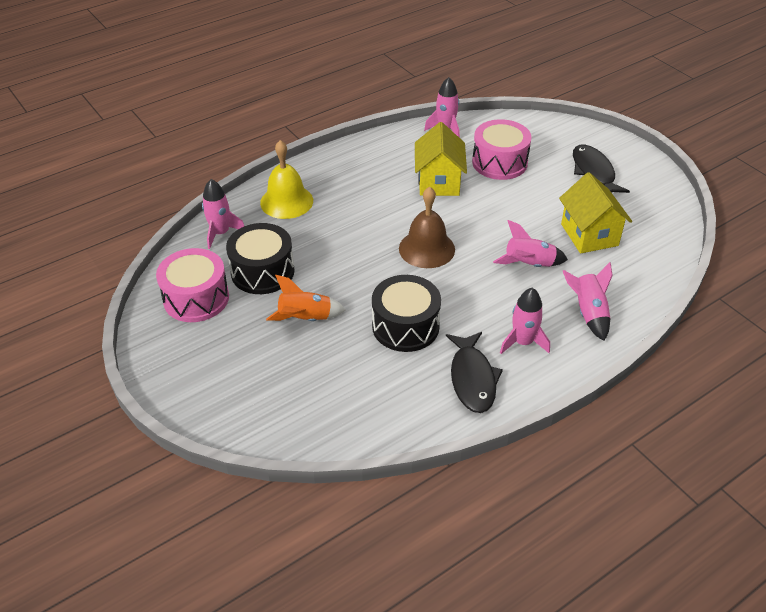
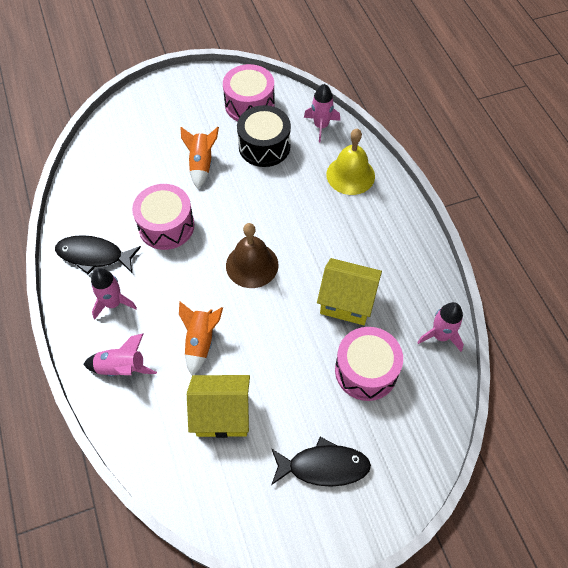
camera: 105 degrees right, 15 degrees up
(405, 326) = (166, 226): black drum -> pink drum
(529, 265) = (200, 342): pink rocket -> orange rocket

